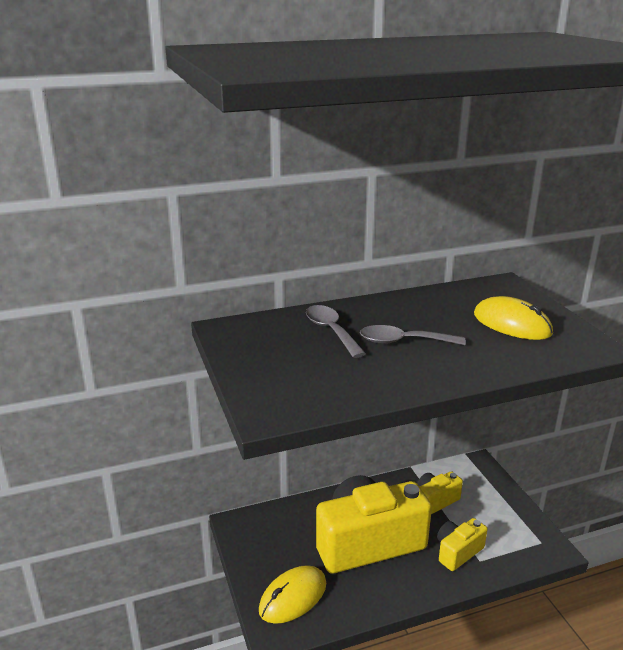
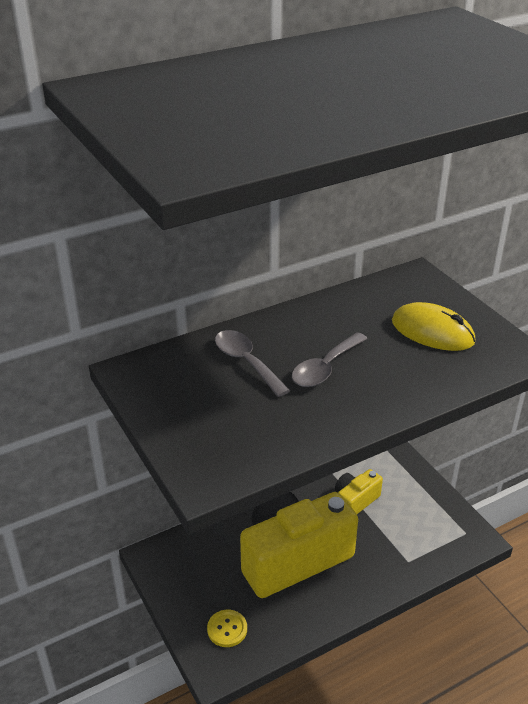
camera: 10 degrees left, 10 degrees up
(293, 597) = (227, 629): yellow mouse -> yellow button
(403, 341) = (325, 368): grey spoon -> grey spoon turned 45 degrees counterclockwise
(458, 552) = (385, 555): yellow camera -> none

